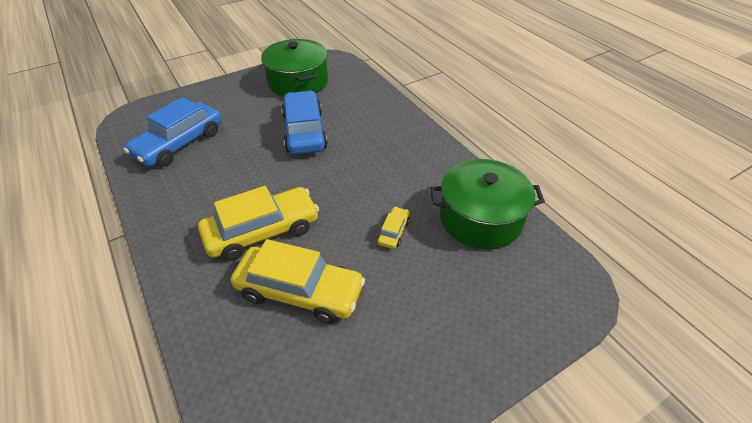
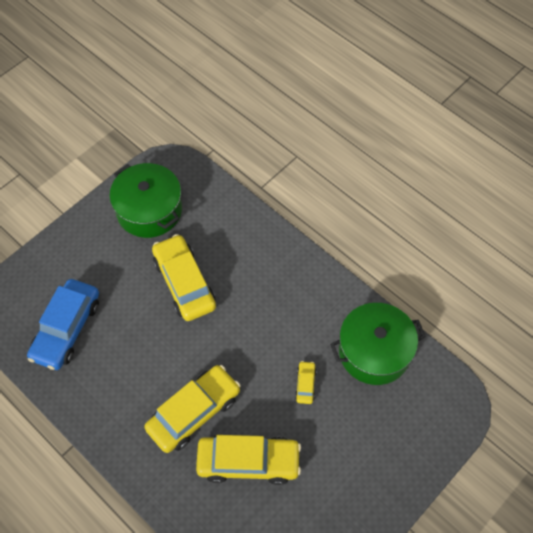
camera: 15 degrees left, 15 degrees up
(304, 131) = (184, 283): blue car -> yellow car

